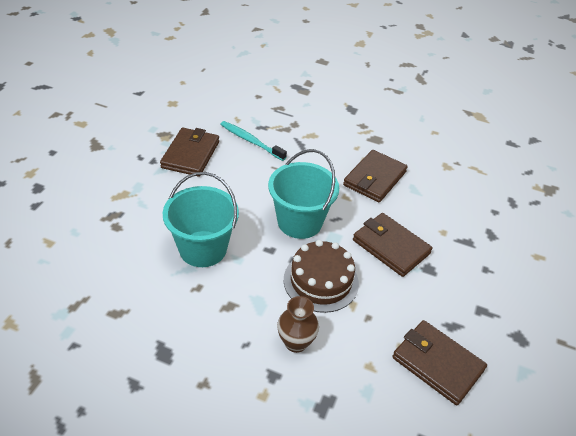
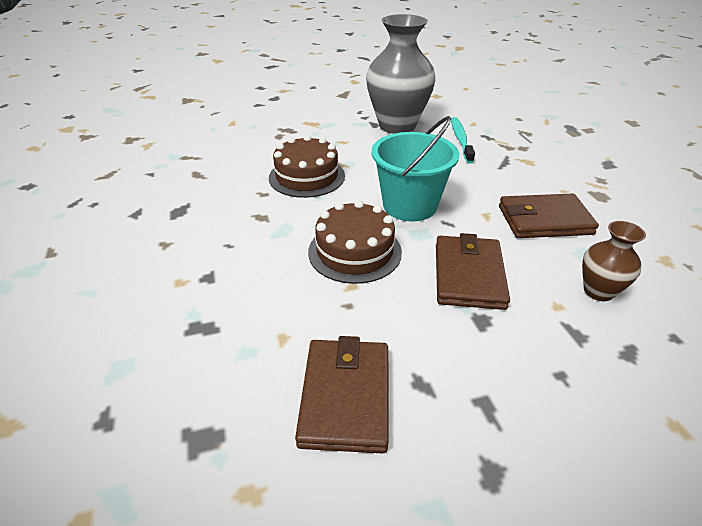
camera: 55 degrees right, 5 degrees down
(191, 154) = (397, 126): brown wallet -> grey vase
(203, 249) = (307, 176): turquoise bucket -> brown cake
(296, 342) = (260, 272): brown vase -> brown vase (598, 291)

